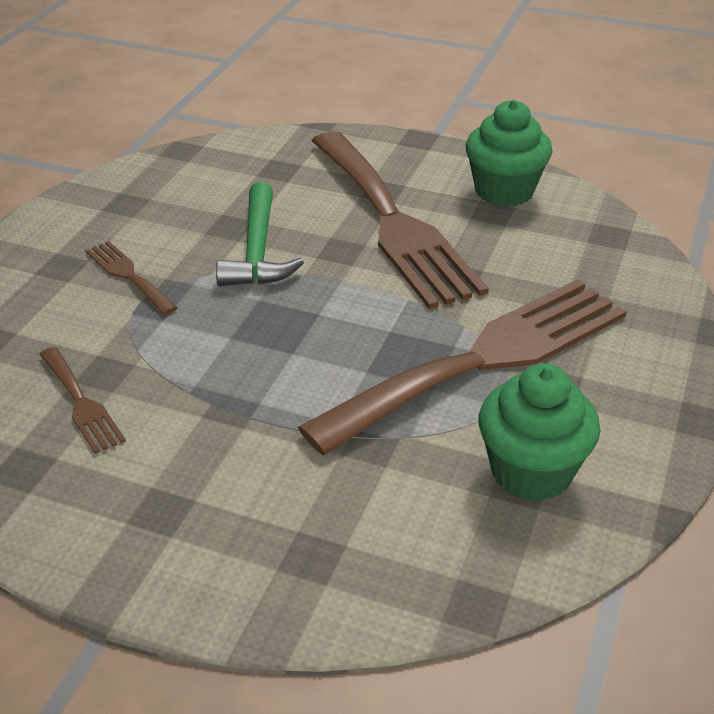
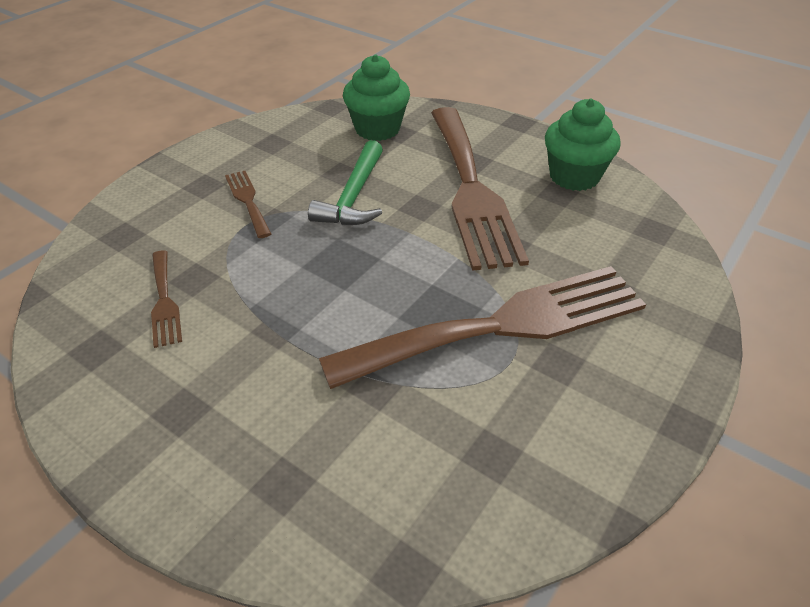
camera: 15 degrees right, 5 degrees up
(531, 471) = (506, 444): green cupcake -> green cupcake (377, 129)

